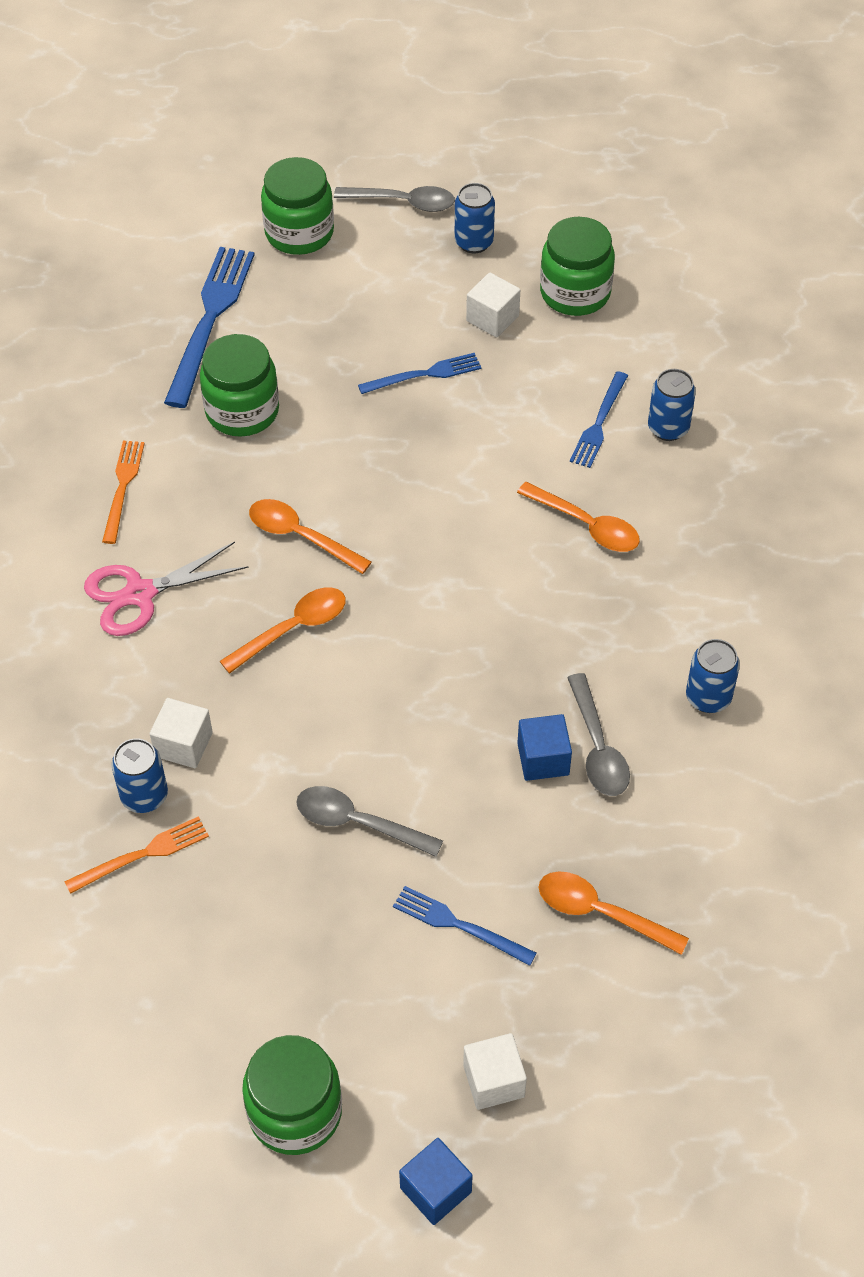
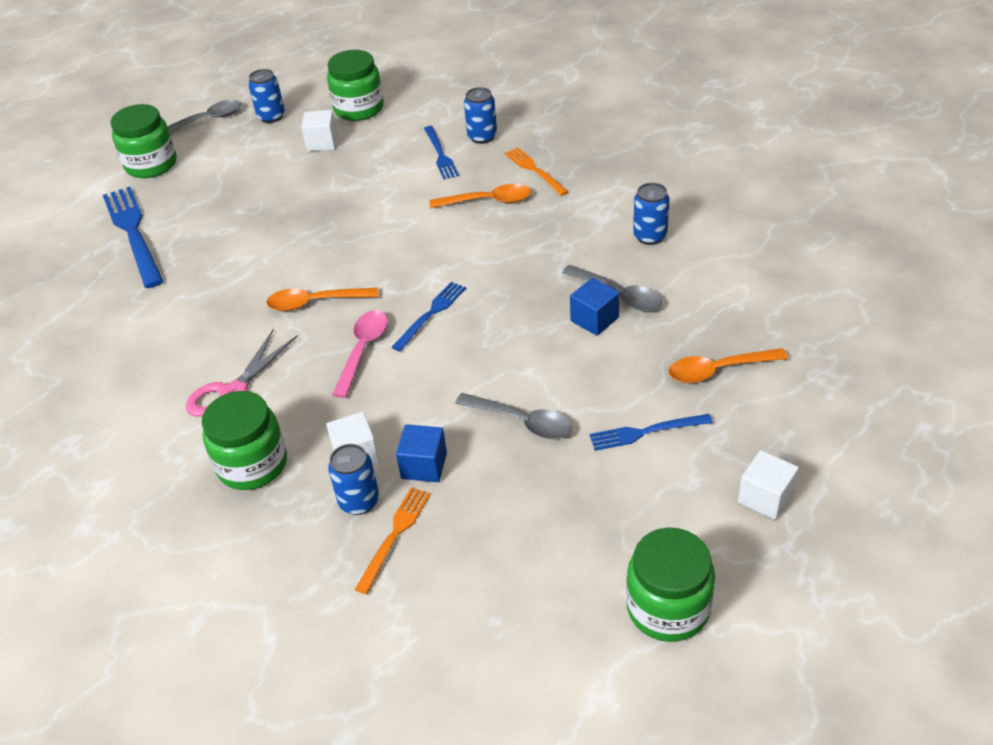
camera: 35 degrees left, 10 degrees down
(123, 488) = (160, 346): orange fork -> orange fork (535, 170)
(242, 411) = (205, 264): green jar -> green jar (252, 464)
(293, 629) = (362, 350): orange spoon -> pink spoon
(358, 823) = (521, 421): grey spoon -> grey spoon turned 135 degrees counterclockwise
(424, 375) = (308, 187): blue fork -> blue fork (431, 314)
(435, 1190) = (805, 583): blue cube -> blue cube (424, 466)

